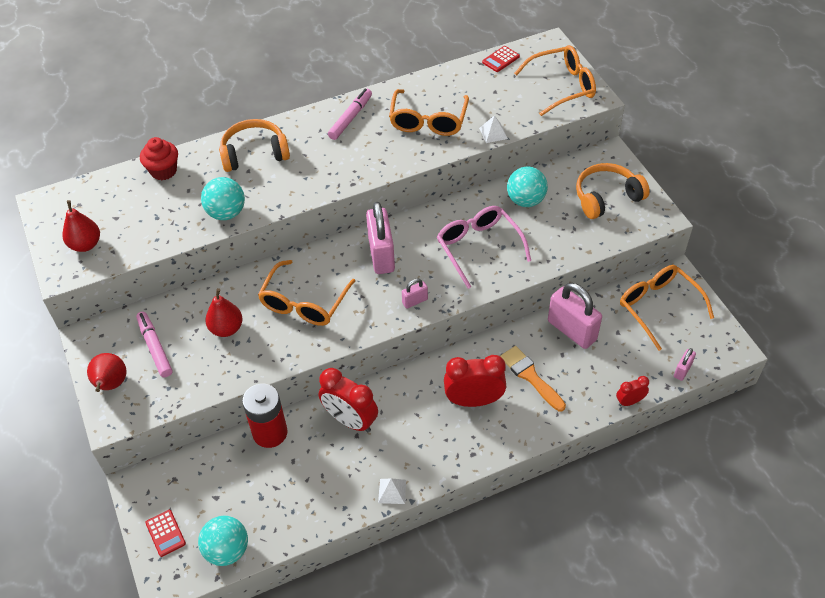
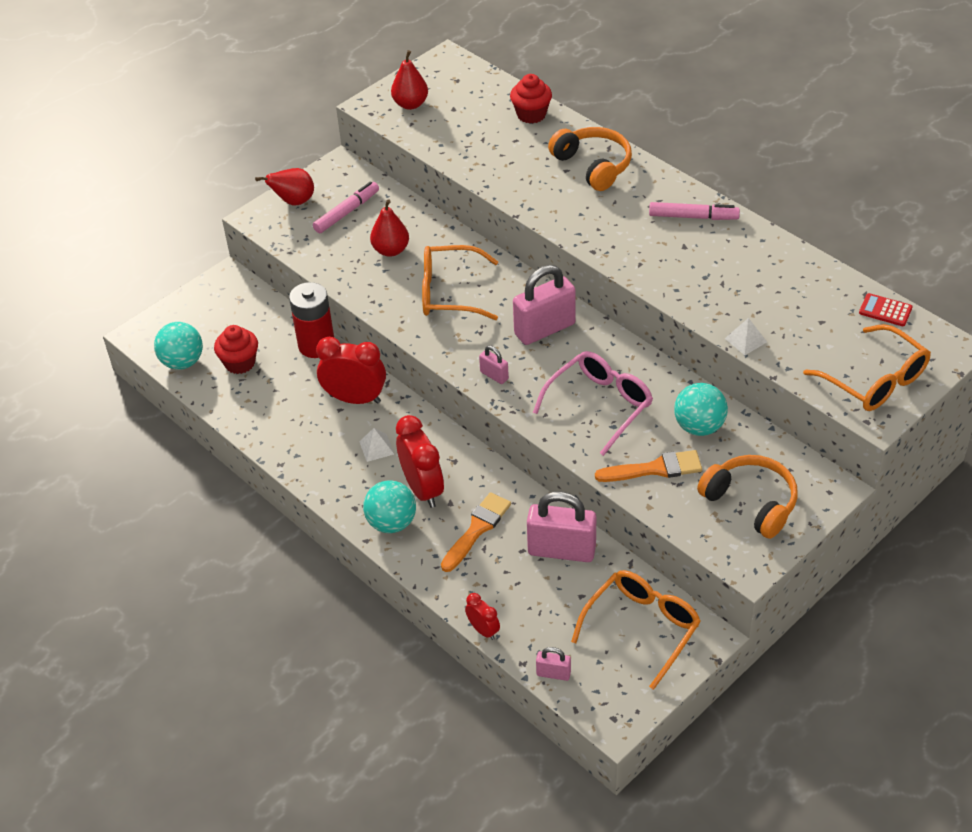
camera: 70 degrees right, 5 degrees down
(165, 533) = (185, 316): red calculator -> none
(226, 213) = (499, 176): turquoise ball -> turquoise ball (391, 523)
(257, 500) = (240, 363): none -> red cupcake
(350, 420) = (355, 399): red clock -> red clock turned 90 degrees clockwise
(392, 491) = (286, 457): white pyramid -> white pyramid (376, 447)
(428, 121) = (729, 279): orange glasses -> none
(555, 237) = (654, 469): none -> orange brush
(572, 330) = (561, 550): pink padlock -> pink padlock turned 75 degrees clockwise

